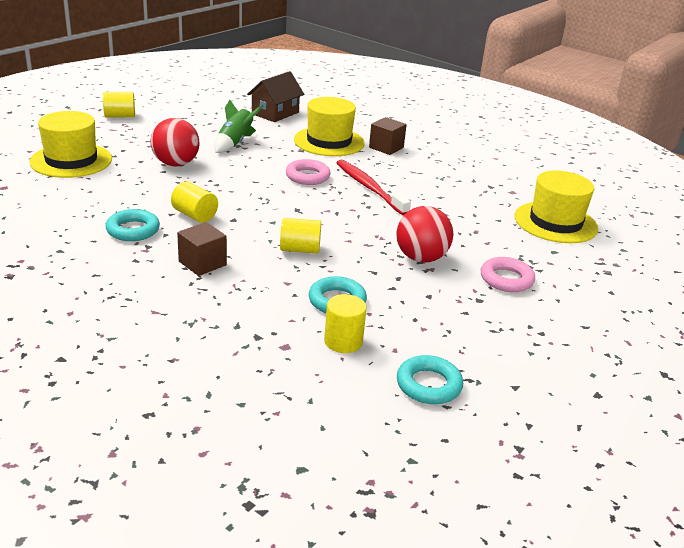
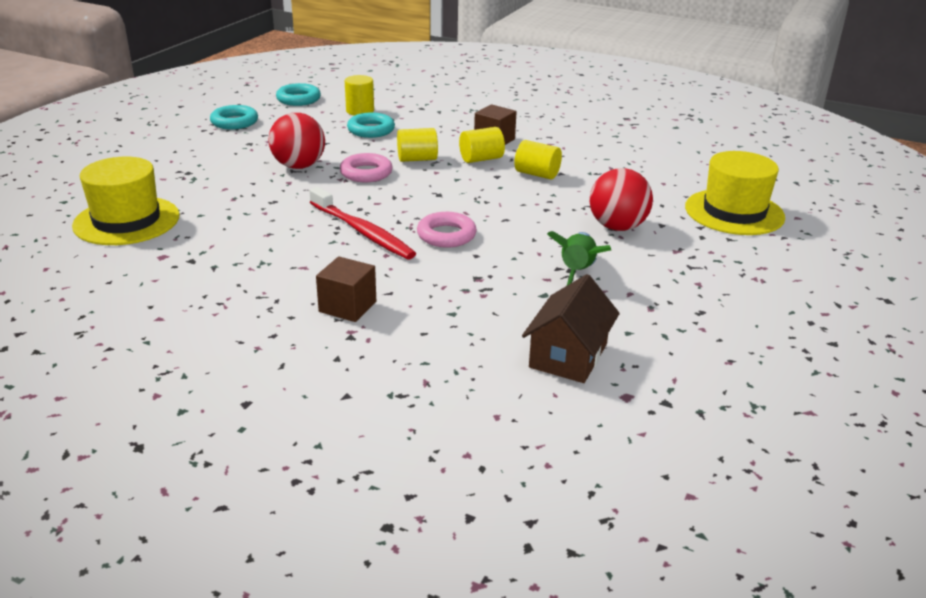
camera: 170 degrees right, 0 degrees up
(120, 116) = (789, 294): yellow cylinder -> yellow cylinder (481, 159)
(133, 230) = (578, 155): turquoise ring -> turquoise ring (234, 122)
(329, 141) = (443, 302): yellow hat -> none
(506, 279) = (217, 159): pink ring -> pink ring (366, 173)

